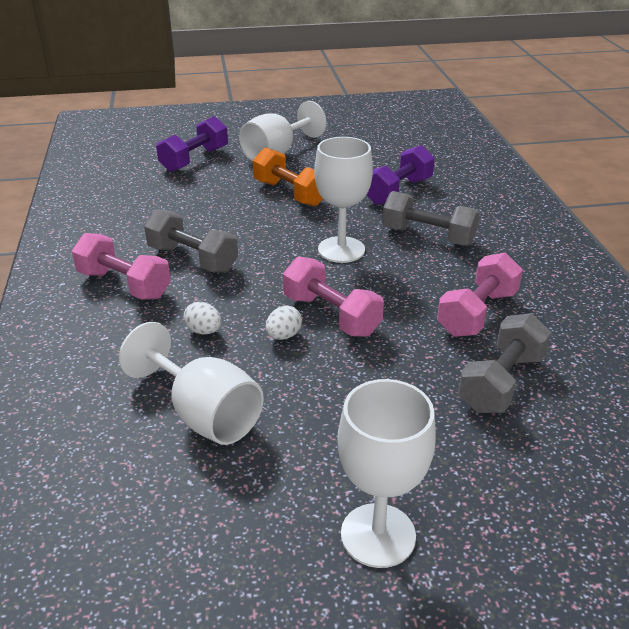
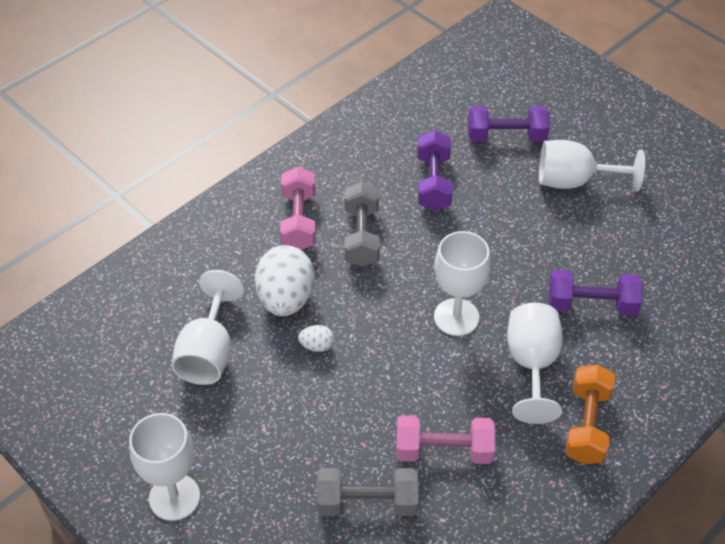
camera: 55 degrees right, 15 degrees up
(190, 204) = (433, 183): none -> purple dumbbell
(204, 331) = (286, 299): white egg -> white egg, size x2.27
(290, 193) = (512, 233): orange dumbbell -> orange dumbbell (587, 425)
(331, 315) = (363, 359): pink dumbbell -> none
(428, 236) = (532, 364): grey dumbbell -> white goblet

